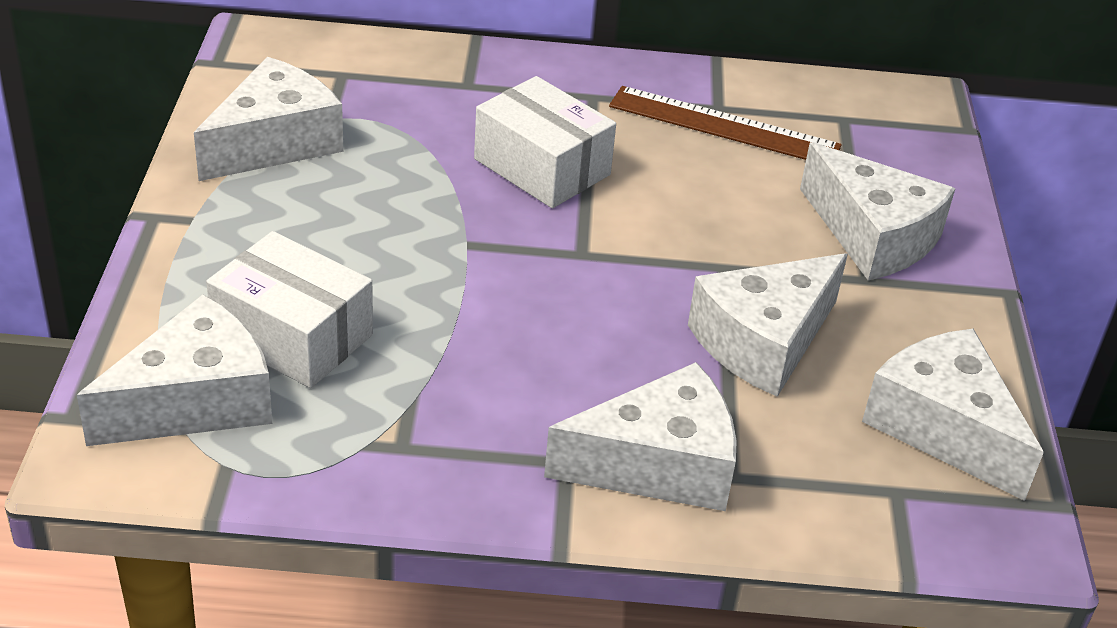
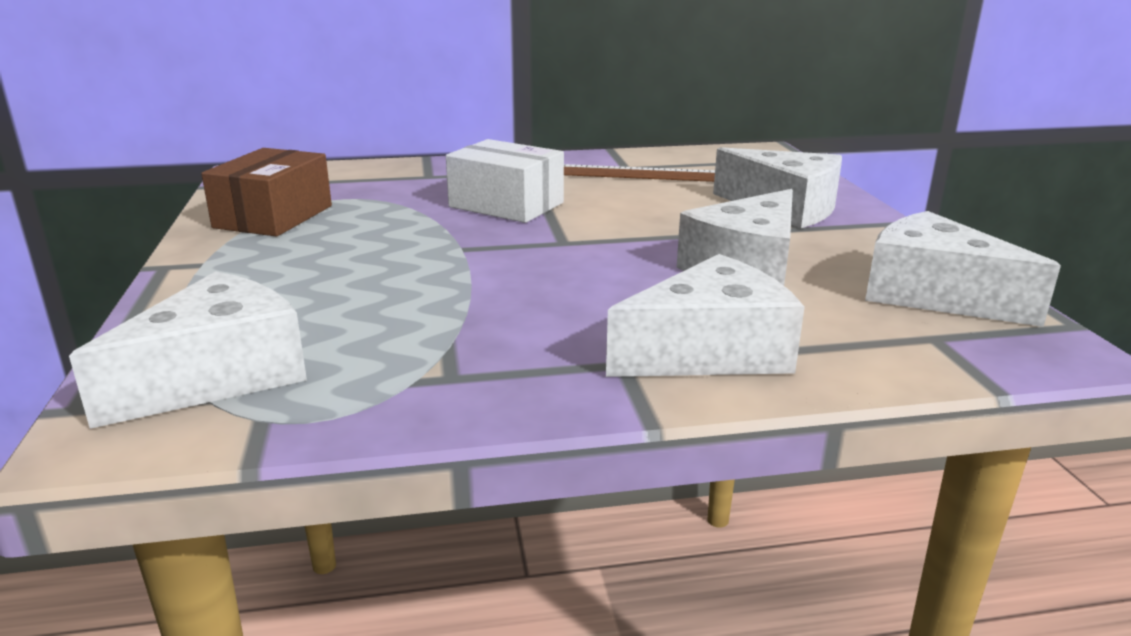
camera: 10 degrees left, 15 degrees down
(275, 143) = (273, 217): white cheese -> brown box
(293, 335) = (315, 319): white box -> none

